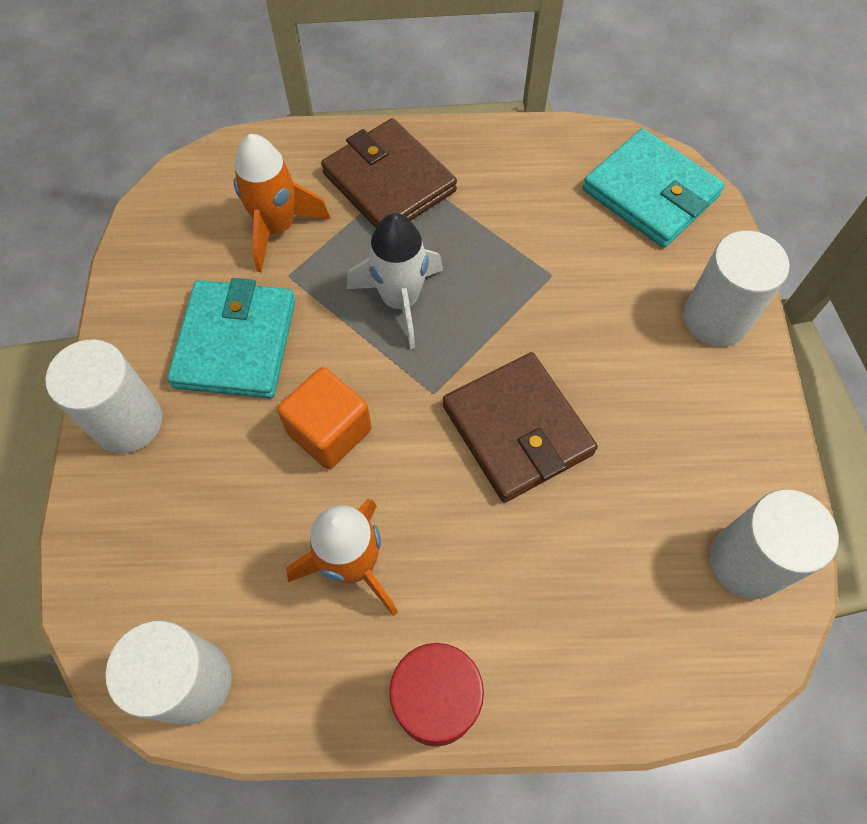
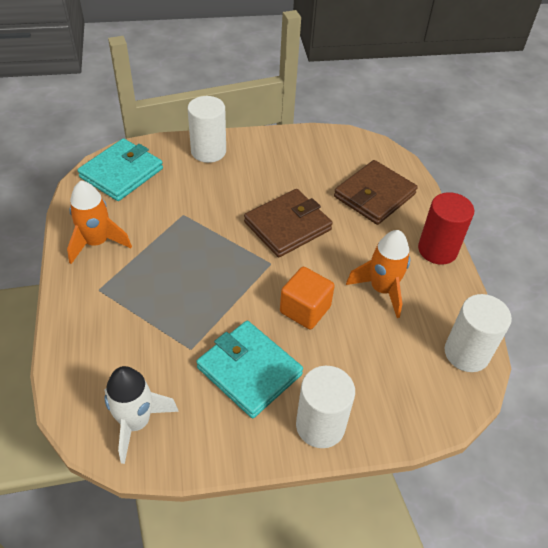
camera: 100 degrees left, 15 degrees down
(236, 343) = (249, 371): turquoise wallet -> turquoise wallet turned 45 degrees clockwise
(277, 228) = (149, 362): orange rocket -> orange rocket (97, 243)
(389, 182) = (107, 299): brown wallet -> brown wallet (374, 195)
(400, 300) = (207, 284): white rocket -> white rocket (136, 422)
(746, 561) = (338, 147): white cylinder -> none

